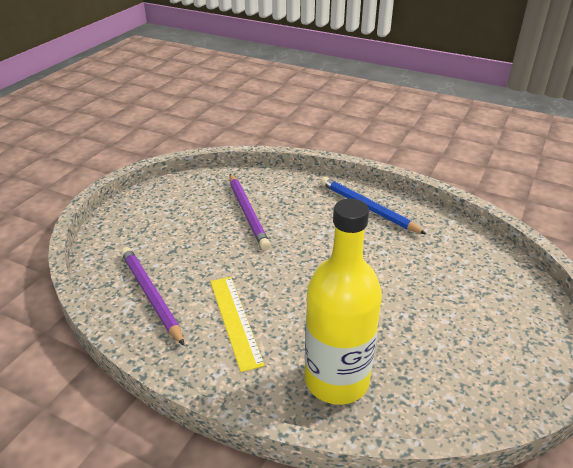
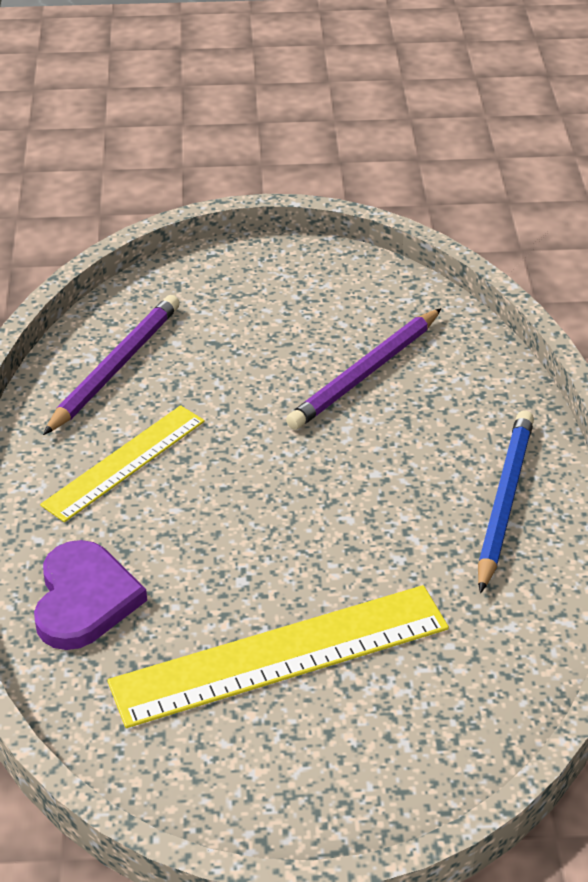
camera: 60 degrees right, 5 degrees up
(336, 380) = (84, 599): yellow bottle -> purple heart
(427, 315) = (280, 655): none -> yellow ruler

